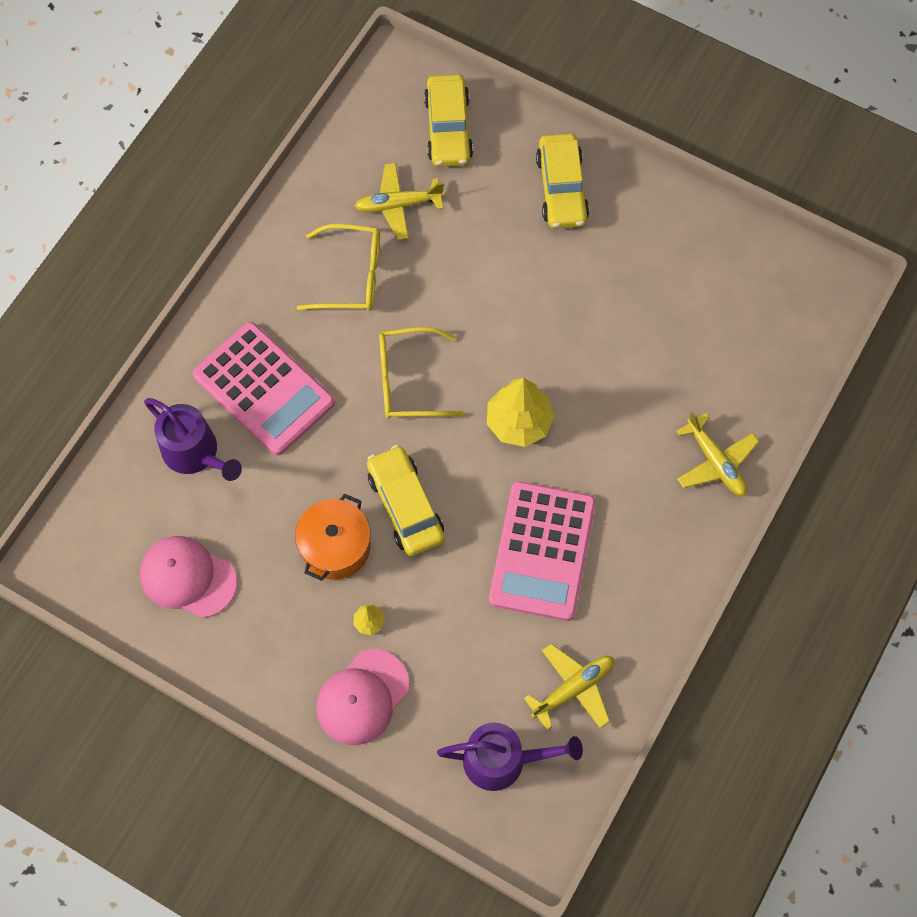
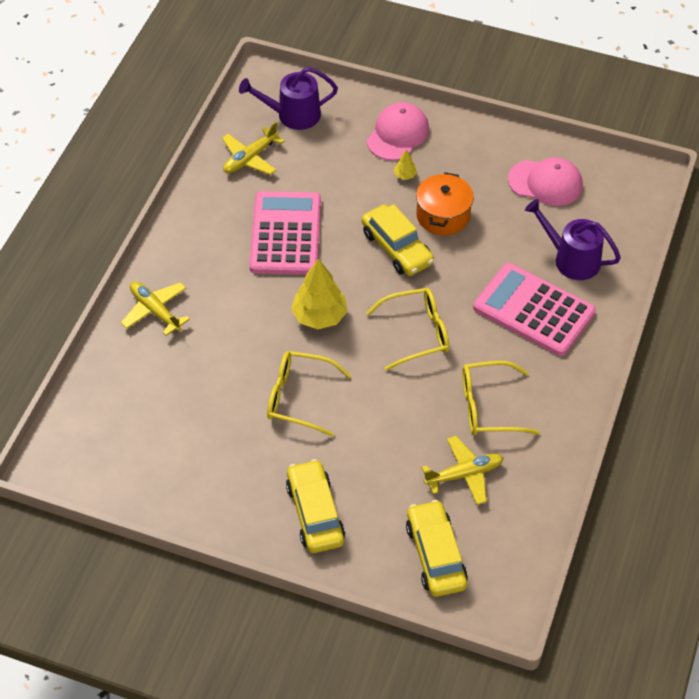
camera: 170 degrees right, 15 degrees down
(558, 320) = (299, 398): none -> yellow glasses

